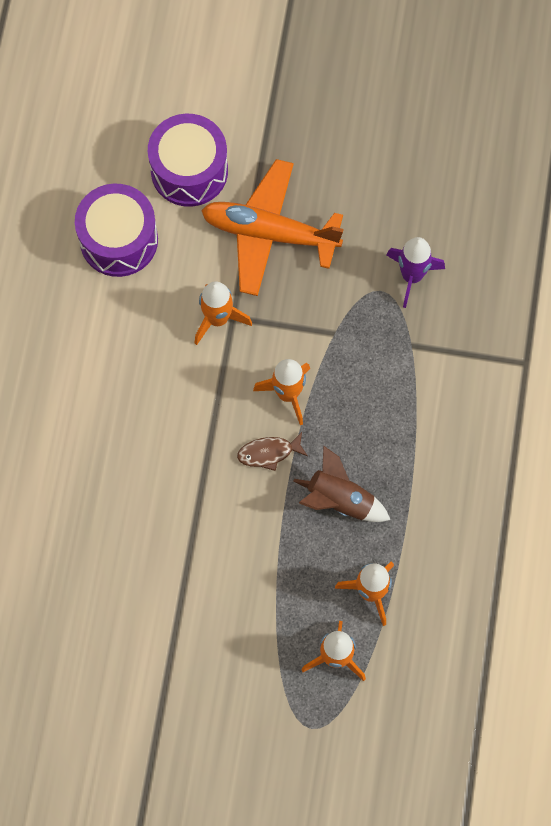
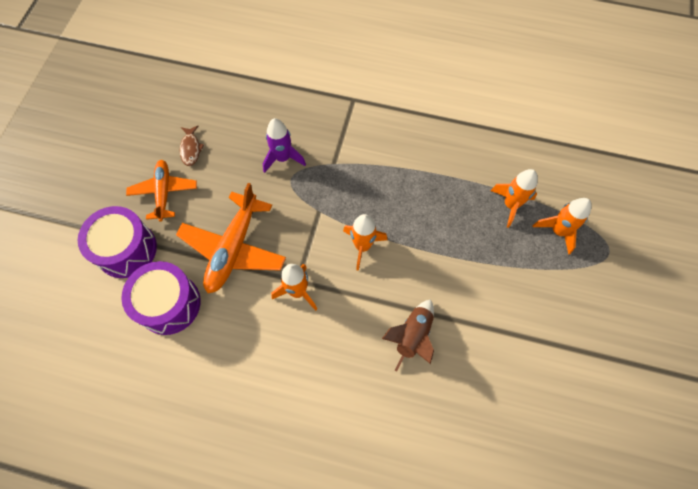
camera: 85 degrees left, 5 degrees down
(119, 240) = (218, 365): purple drum -> purple drum (126, 249)
(268, 453) = (407, 263): brown fish -> brown fish (191, 149)
(339, 500) = (444, 218): brown rocket -> brown rocket (412, 336)
(341, 133) = (164, 192): none -> orange plane

